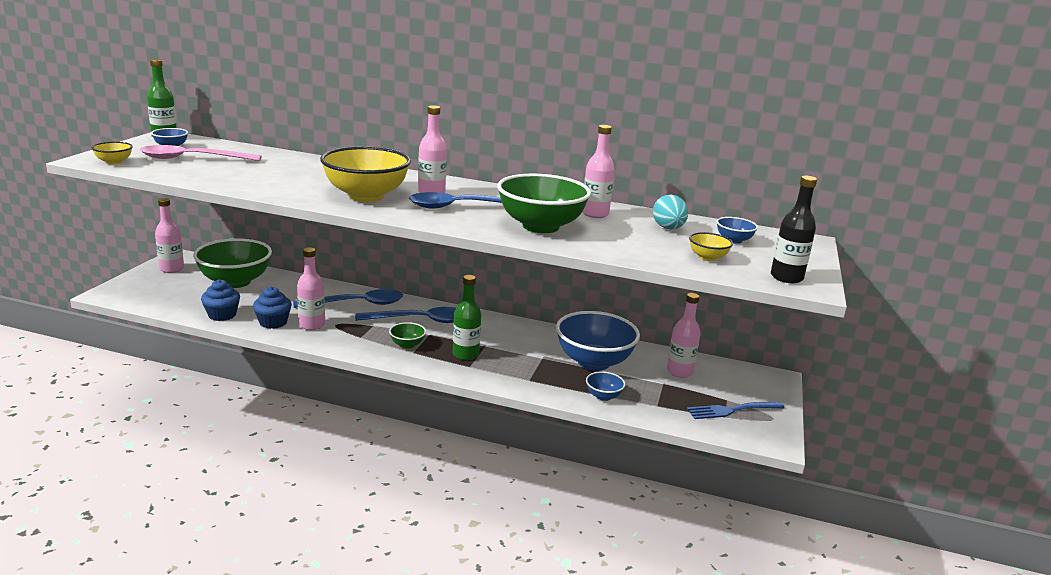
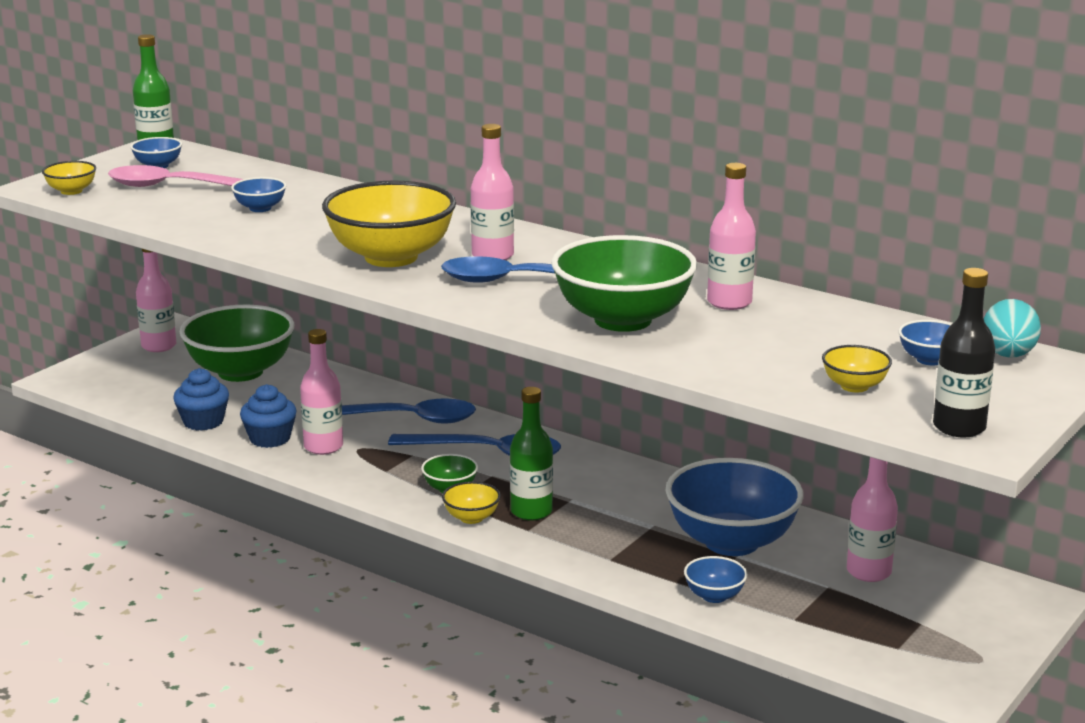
camera: 20 degrees right, 0 degrees up
(258, 170) = (260, 208): none -> blue bowl
(430, 362) = (471, 518): none -> yellow bowl
(668, 228) = (833, 333): turquoise egg -> turquoise egg (1008, 355)
(731, 410) = (918, 640): blue fork -> none

